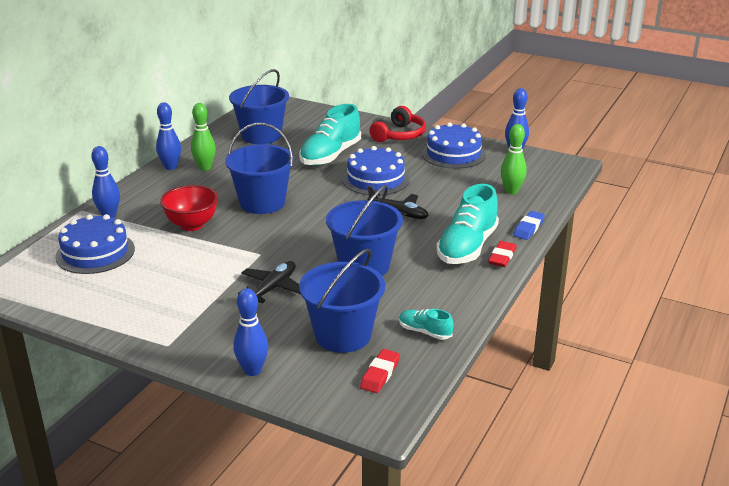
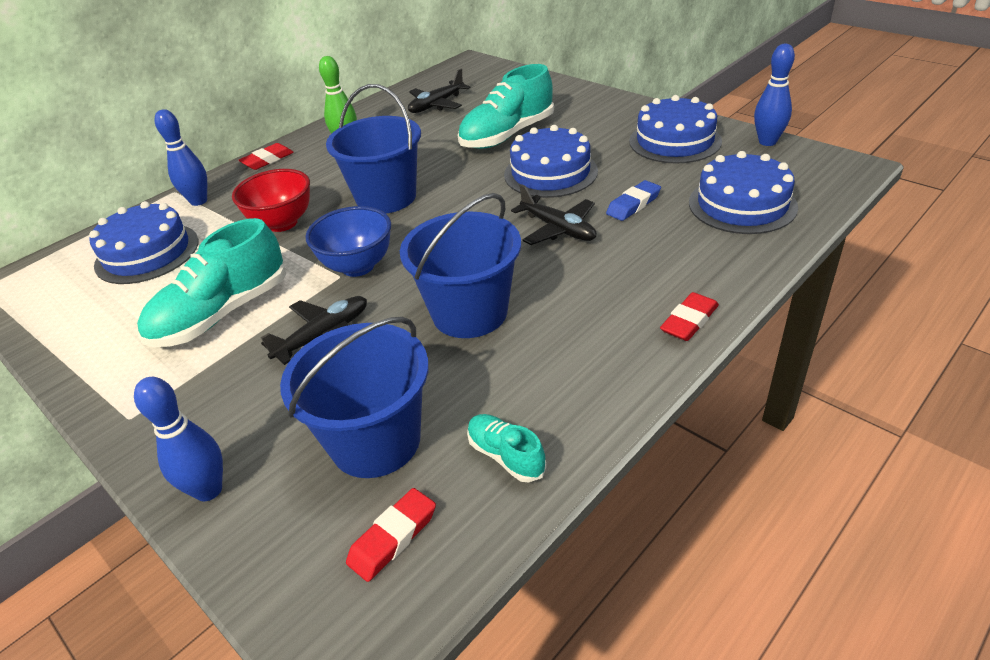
camera: 20 degrees right, 10 degrees up
(145, 183) = (267, 160): none -> red eraser
(170, 167) = (308, 141): blue bowling pin -> none
(261, 136) = (436, 105): blue bucket -> black plane
(269, 247) = (358, 266): none -> blue bowl
(399, 135) = (610, 111): red headphones -> none
(467, 247) = (639, 296): turquoise shoe -> turquoise shoe (222, 314)
(511, 191) = (742, 204): green bowling pin -> blue cake
(528, 228) = (750, 271): blue eraser -> blue eraser (633, 204)

